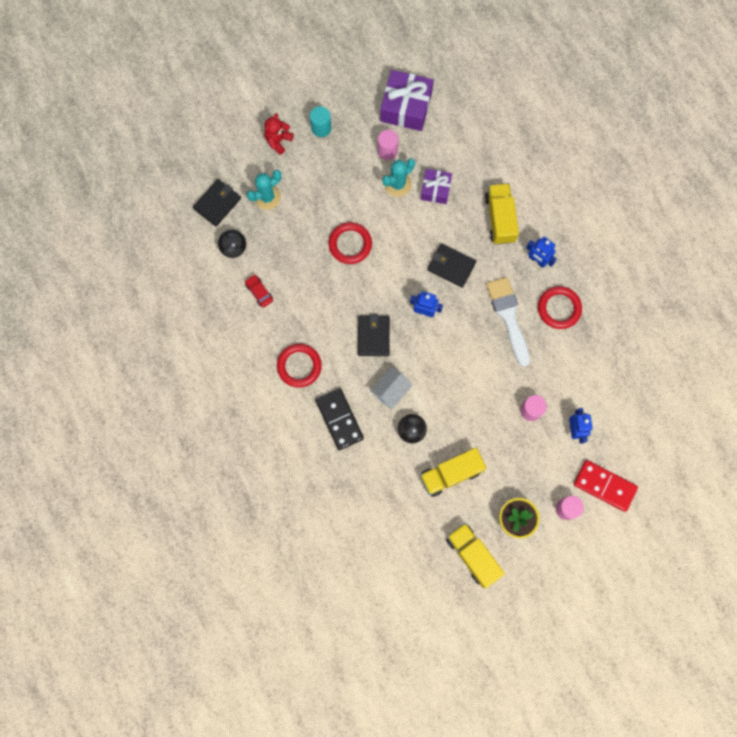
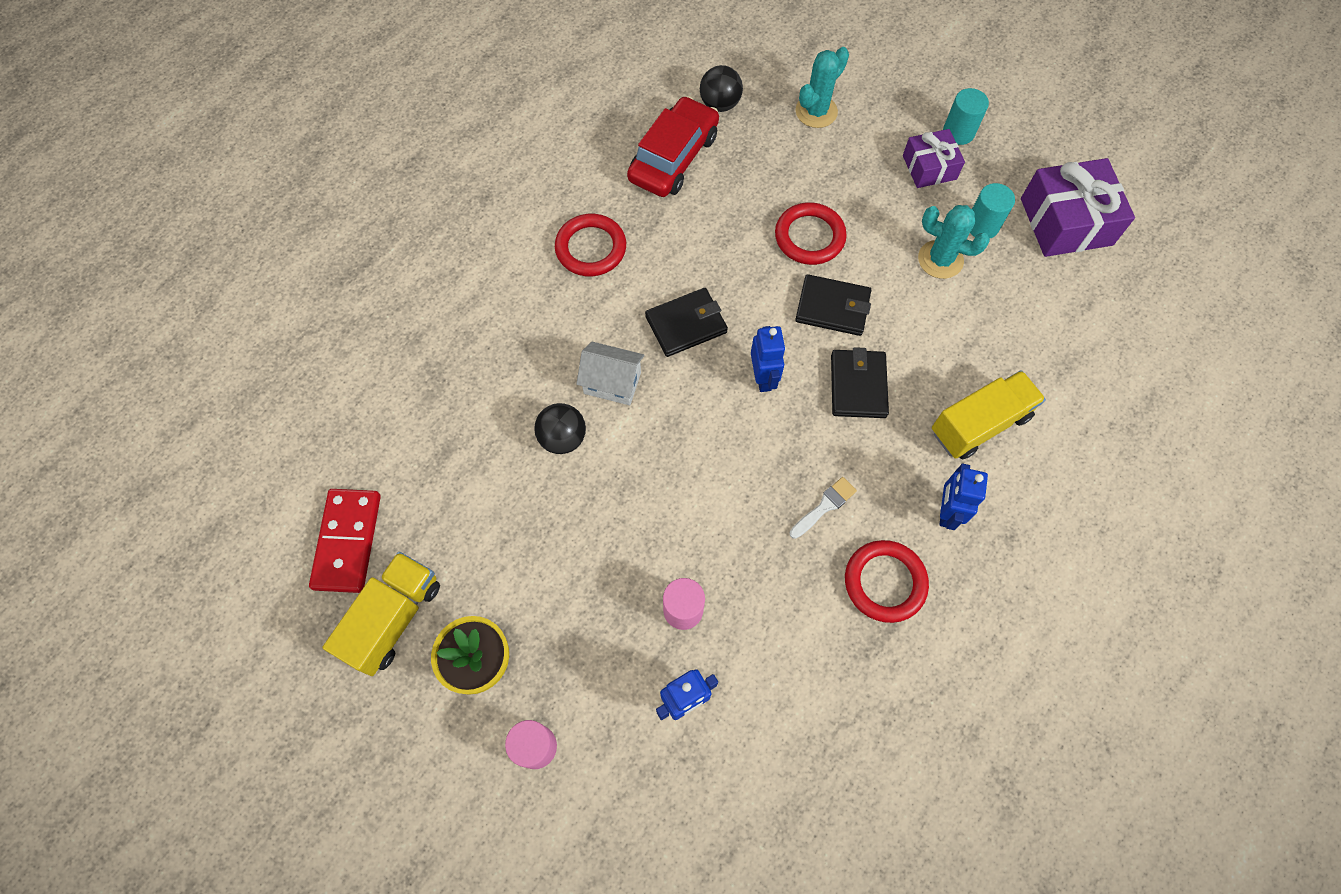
camera: 65 degrees right, 10 degrees down
(217, 203) = (771, 62): black wallet -> black wallet (832, 307)
(259, 292) = (673, 157): red car -> red car, size x2.16
(267, 197) = (816, 111): turquoise cactus -> turquoise cactus turned 75 degrees counterclockwise
(278, 140) = (905, 91): red teddy bear -> none
(339, 419) = (534, 332): black domino -> none
(387, 151) = (982, 225): pink cylinder -> turquoise cylinder
(435, 189) = (965, 313): purple gift -> purple gift (929, 167)
(451, 474) = (518, 526): yellow truck -> none
(508, 317) = (824, 506): white brush -> white brush, size x0.49
(604, 486) = (606, 801): red domino -> red domino (348, 541)

